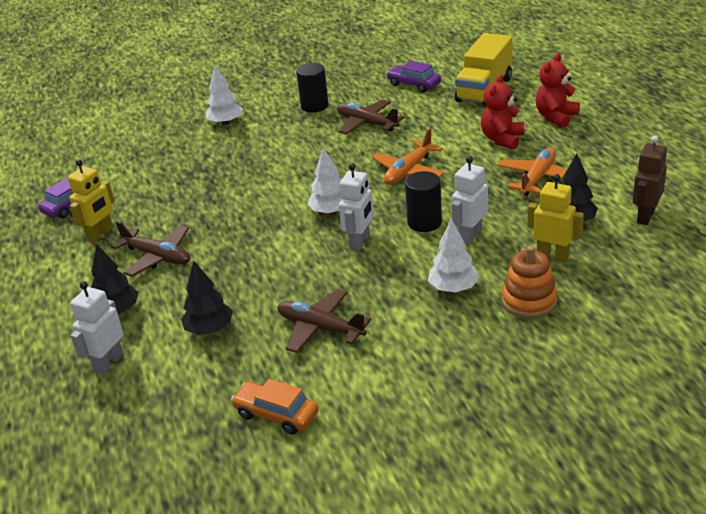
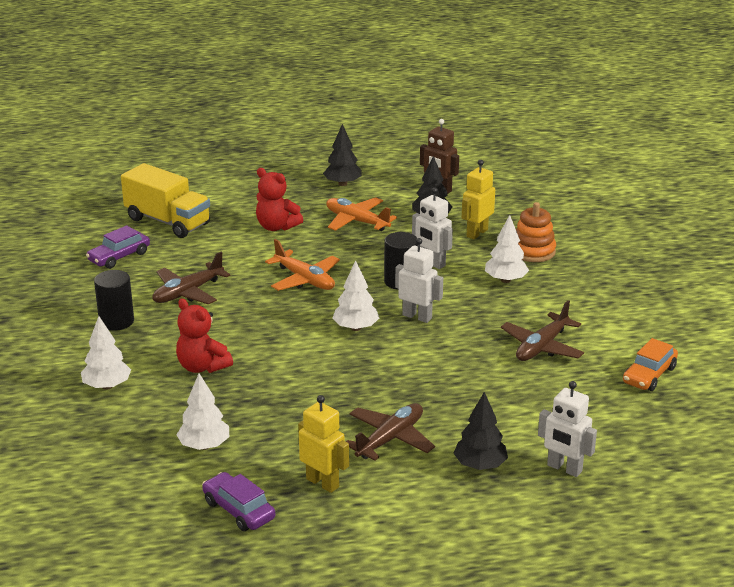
camera: 85 degrees left, 5 degrees down
(151, 175) = (204, 446): none -> white tree
(209, 329) = (527, 406): black tree -> black tree (342, 184)
(555, 117) = (253, 197): red teddy bear -> red teddy bear (202, 367)

